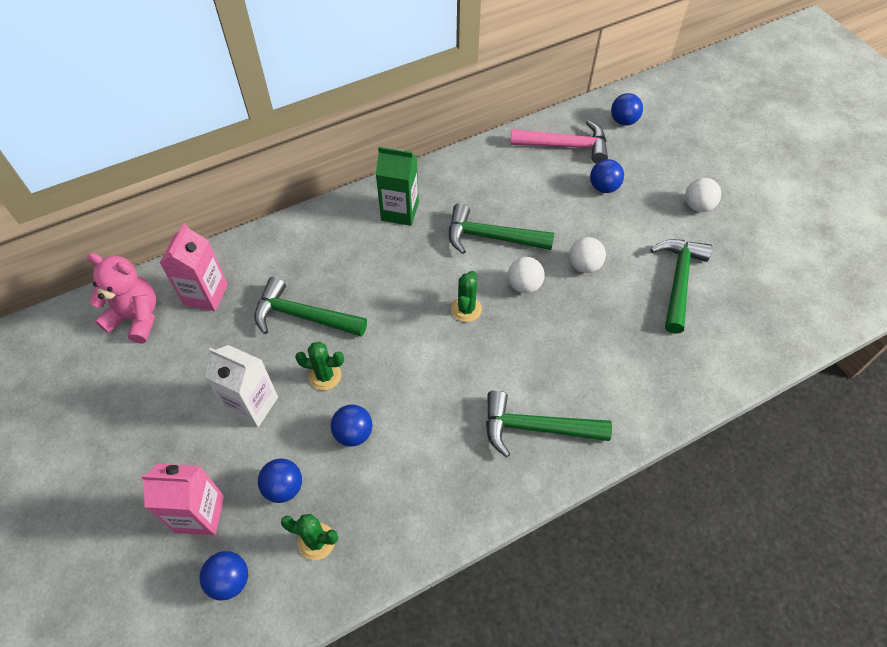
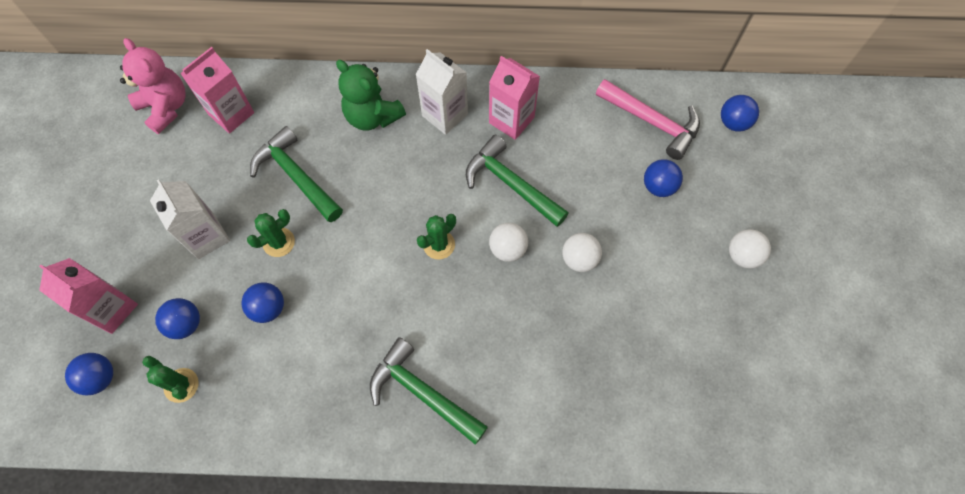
camera: 30 degrees right, 10 degrees up
(325, 376) = (279, 242): green cactus -> green cactus turned 75 degrees counterclockwise
(338, 239) = (372, 116): none -> green teddy bear
(400, 211) = (445, 115): green carton -> white carton
(457, 191) = (511, 120): none -> pink carton
(678, 280) = (661, 324): green hammer -> none

